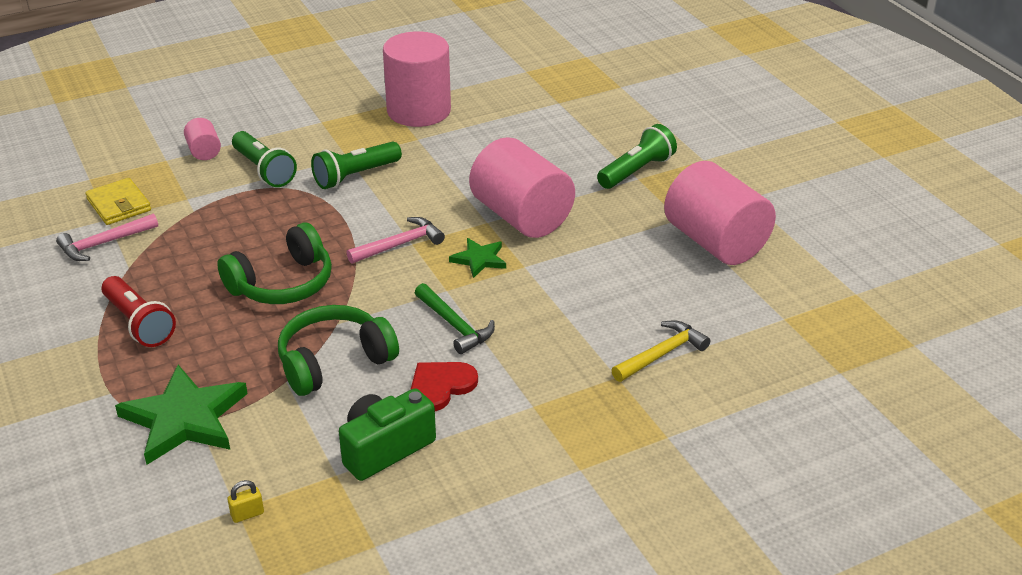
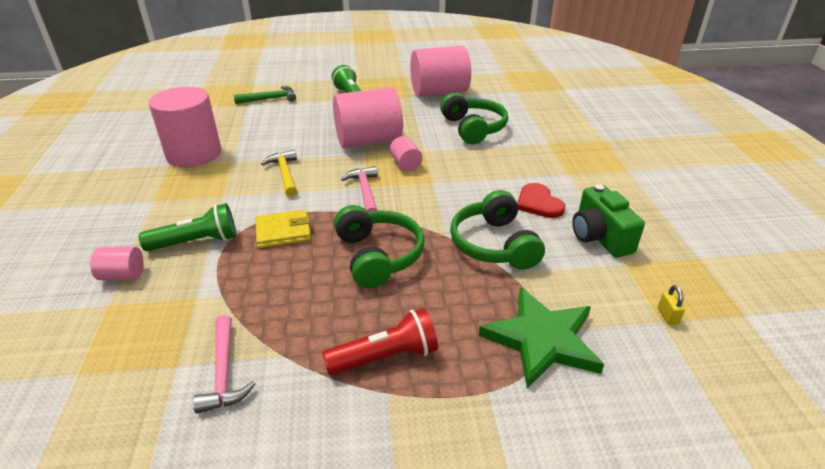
camera: 70 degrees left, 0 degrees up
(119, 205) = (159, 351): yellow wallet -> yellow wallet (283, 231)
(355, 176) = (255, 196): green flashlight -> none
(454, 325) = (474, 186): green hammer -> green hammer (270, 99)
(479, 259) = (406, 164): green star -> pink cylinder
(615, 296) = (473, 128): none -> green headphones
(662, 354) = (533, 126): yellow hammer -> yellow hammer (285, 174)

